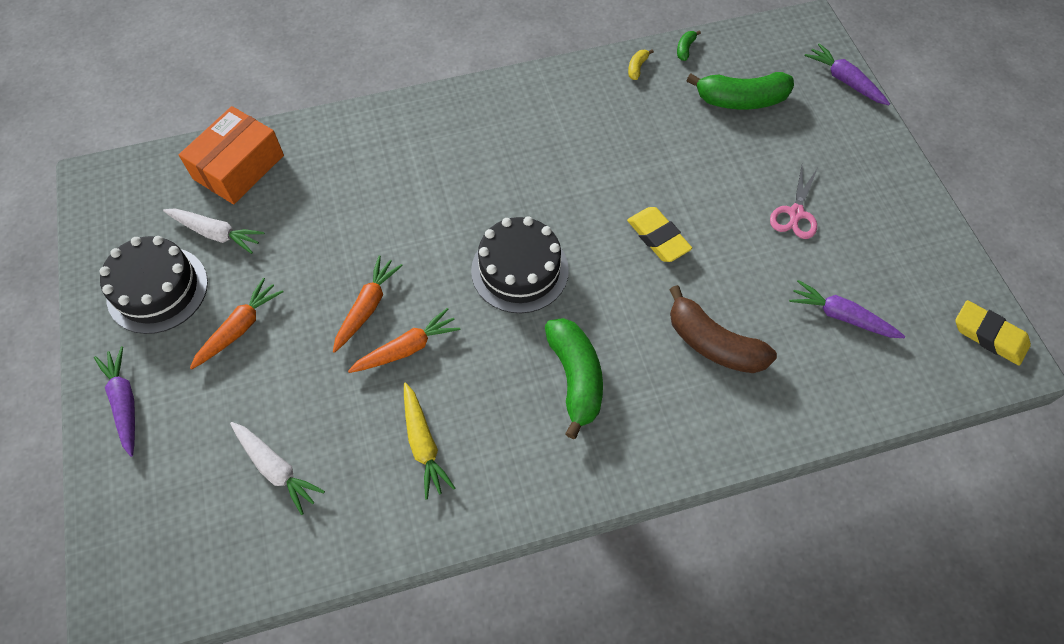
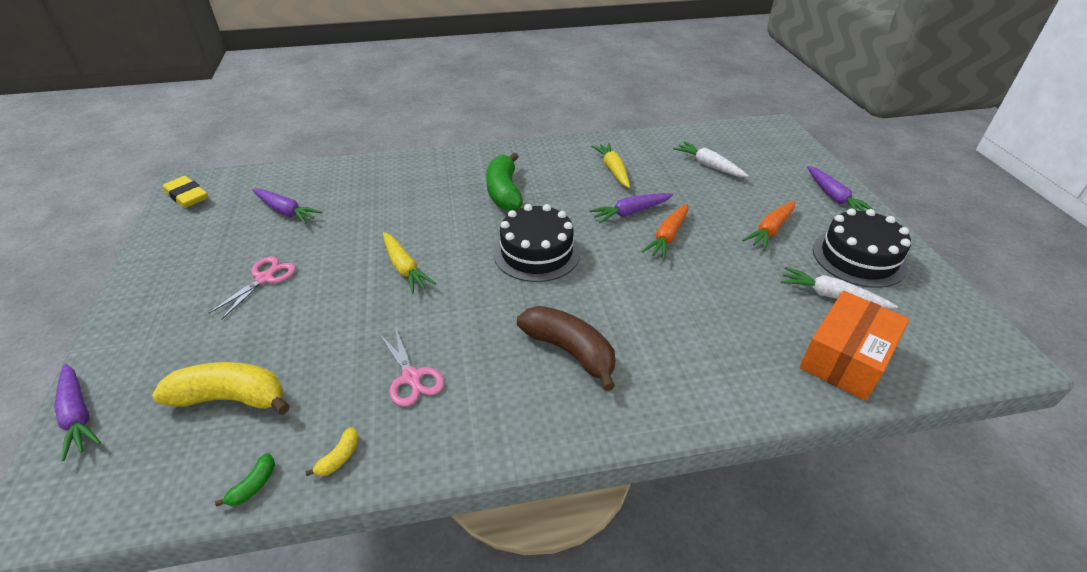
camera: 175 degrees left, 20 degrees down
(406, 348) = (631, 212): orange carrot -> purple carrot
(608, 125) = (411, 377): none -> pink scissors
(658, 237) = (404, 268): yellow eraser -> yellow carrot
(713, 343) = (394, 203): brown banana -> brown banana (569, 351)
(741, 100) = (231, 398): green banana -> yellow banana

